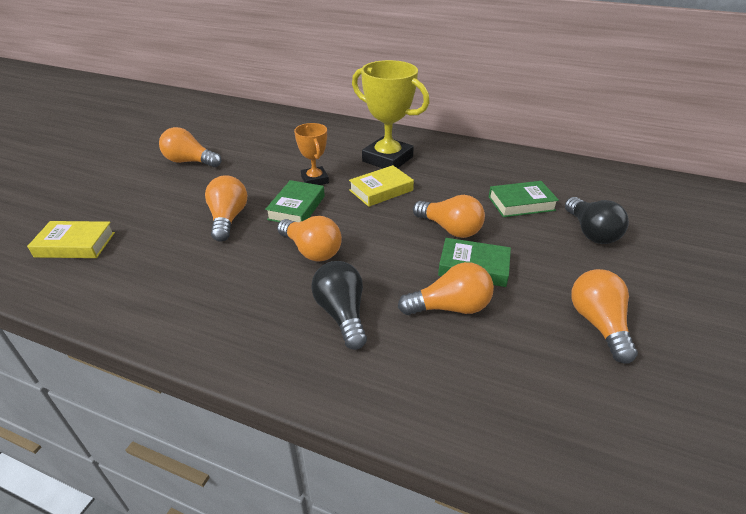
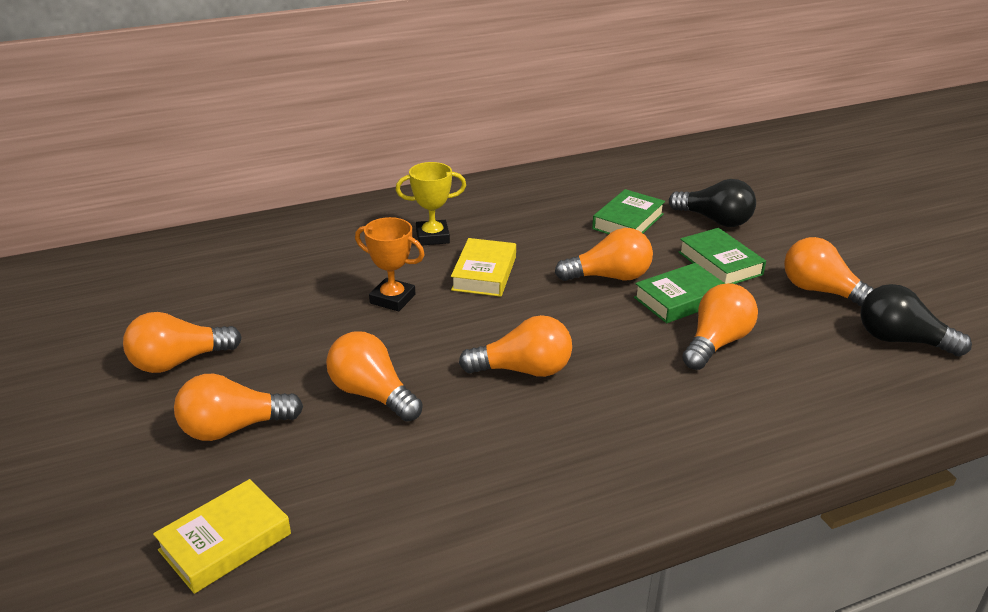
camera: 45 degrees left, 5 degrees down
(158, 200) = (233, 428): none -> orange light bulb
(297, 208) = (428, 338): green book -> green book (720, 263)
(342, 314) = (648, 404): black light bulb -> black light bulb (901, 340)
(387, 159) = (432, 237): yellow trophy -> yellow trophy, size x0.57

